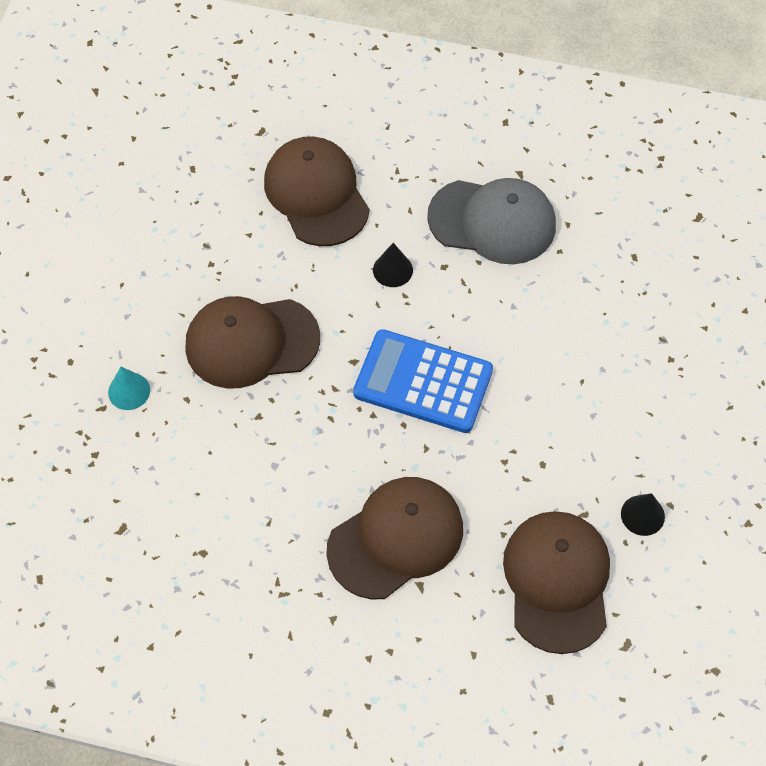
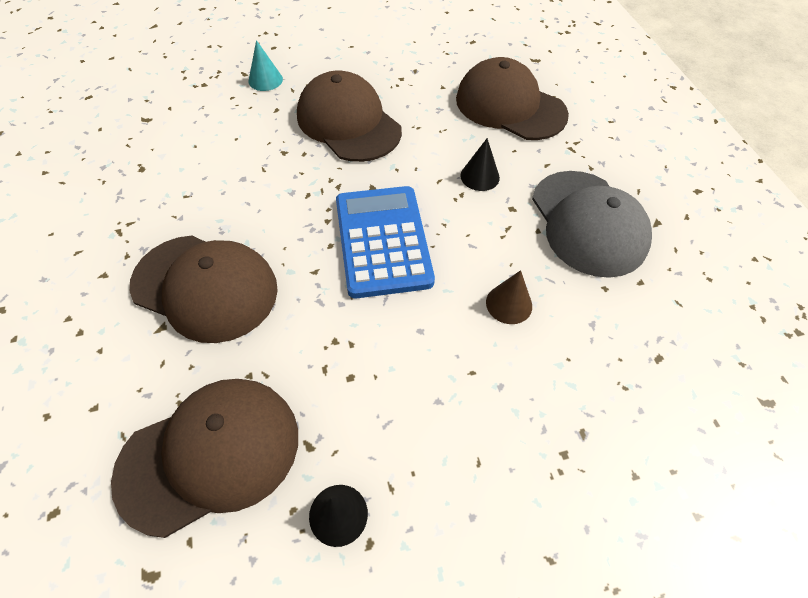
camera: 60 degrees right, 5 degrees down
(316, 194) = (510, 106): brown cap -> brown cap turned 90 degrees counterclockwise
(537, 324) = (509, 304): none -> brown cone

